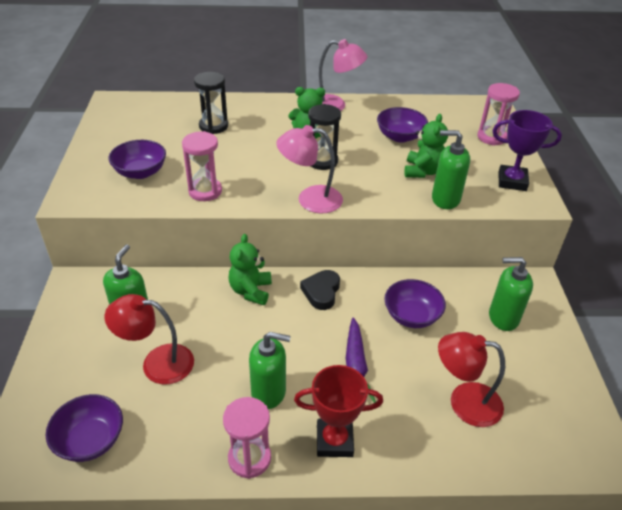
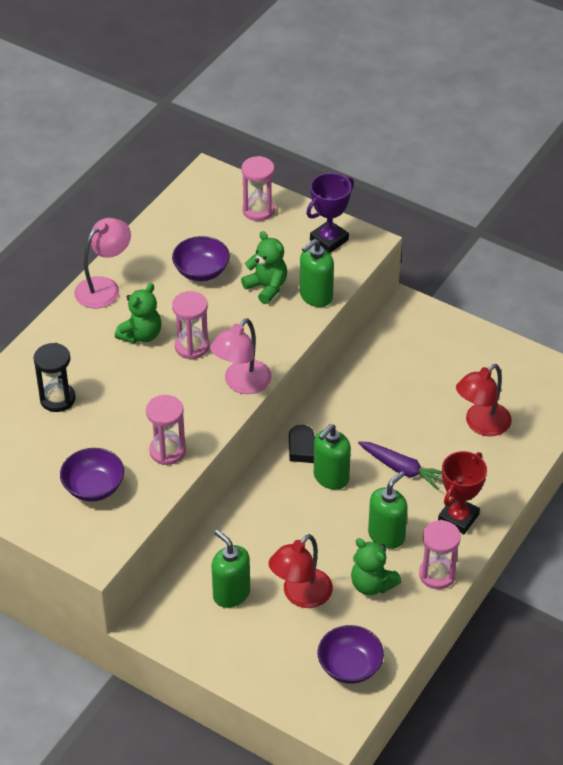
camera: 55 degrees left, 5 degrees up
(251, 291) = (265, 496): green teddy bear -> green teddy bear (372, 584)
(322, 161) = (192, 346): black hourglass -> pink hourglass
(411, 316) = (379, 405): purple bowl -> none
(503, 317) = (425, 350): green soap dispenser -> green soap dispenser (331, 477)

